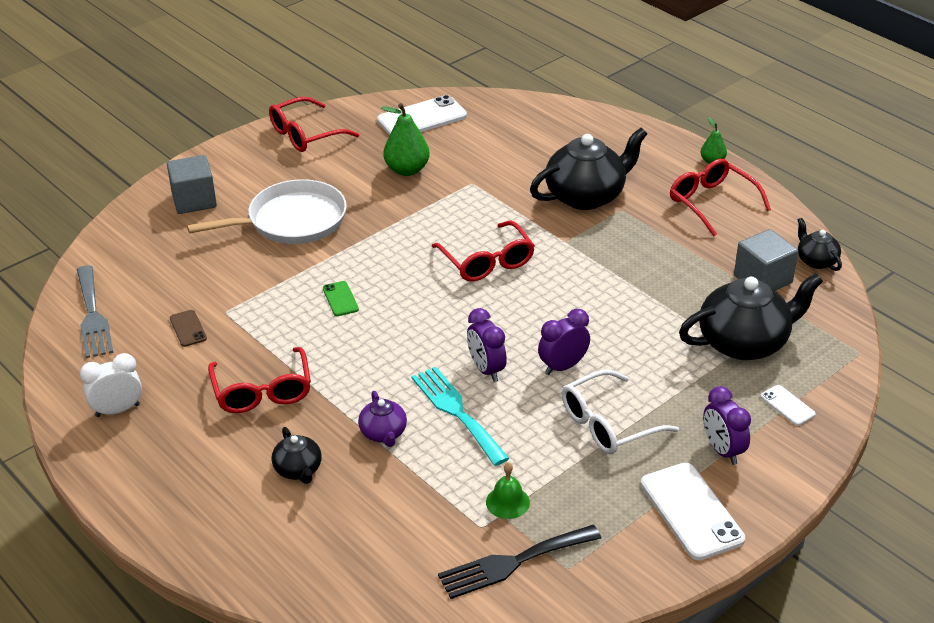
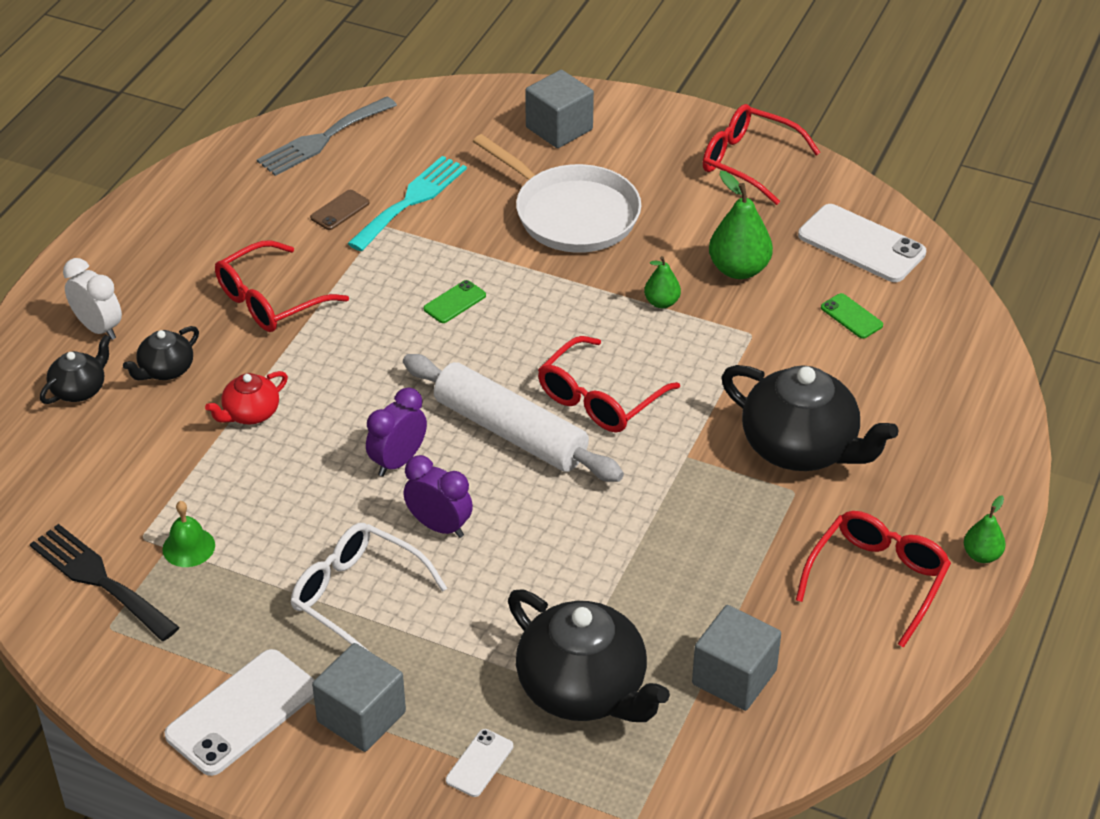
camera: 65 degrees right, 5 degrees up
(117, 410) = (192, 213): white clock -> white clock (98, 328)
(383, 433) = (250, 413): purple teapot -> red teapot
(414, 209) = (661, 302): none -> green pear
(457, 412) = (313, 460): turquoise fork -> turquoise fork (411, 200)
(484, 142) = (851, 316): none -> green phone
(492, 309) = (510, 431): none -> white rolling pin
(722, 451) = (361, 717): purple clock -> grey cube
(816, 260) = (816, 727): black teapot -> black teapot (80, 389)

